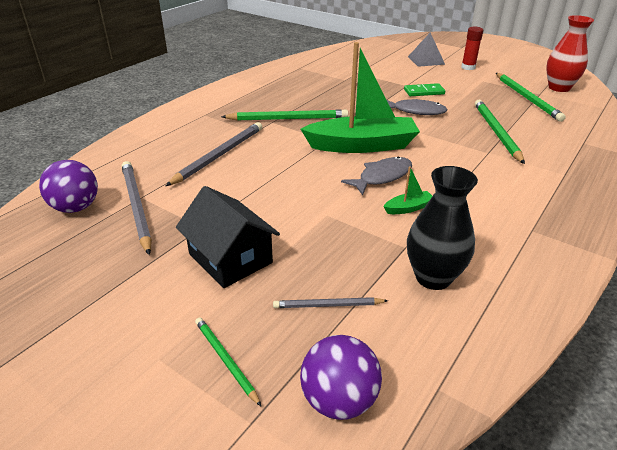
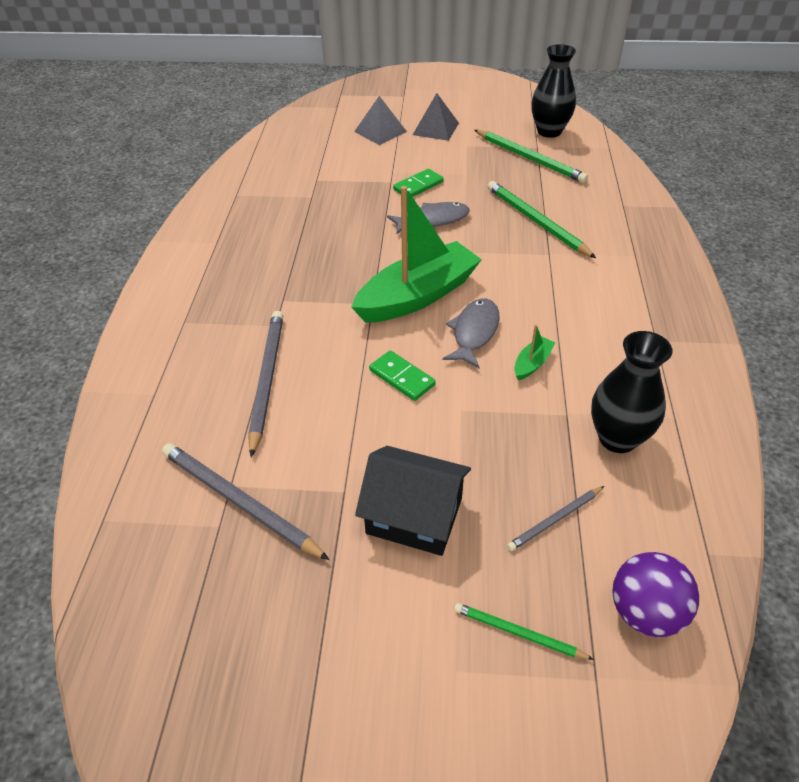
camera: 30 degrees left, 10 degrees up
(76, 207) = (162, 541): purple ball -> none
(287, 119) = (297, 288): green pencil -> none
(304, 183) = (402, 377): none -> green domino
(468, 67) = (436, 128): red glue stick -> grey pyramid
(559, 88) = (549, 131): red vase -> black vase

